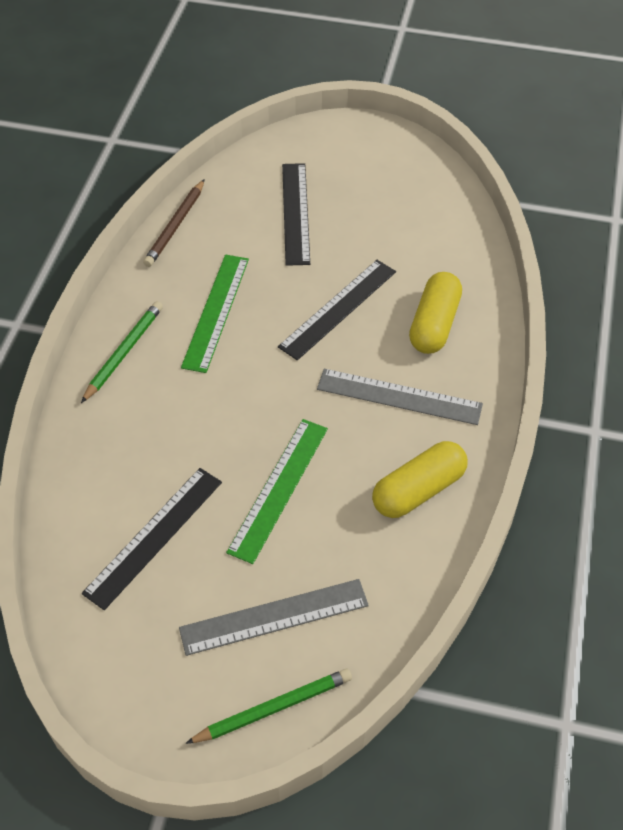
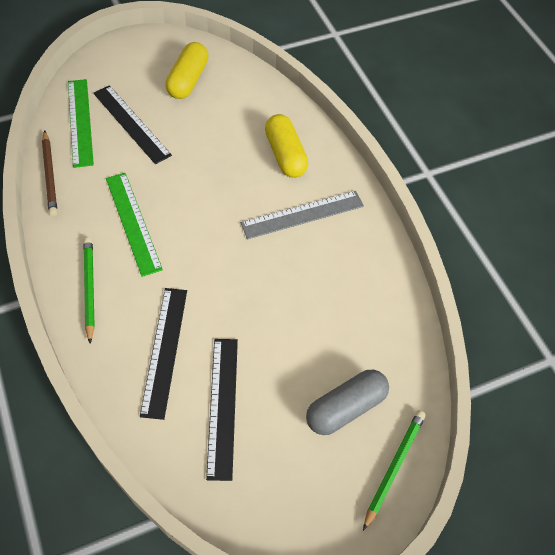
camera: 40 degrees left, 5 degrees up
(274, 617) = (345, 407): grey ruler -> grey capsule
(278, 488) = (278, 321): green ruler -> green ruler (80, 122)
(338, 308) = (215, 176): black ruler -> black ruler (164, 350)
(418, 490) = (363, 269): yellow capsule -> yellow capsule (188, 80)

